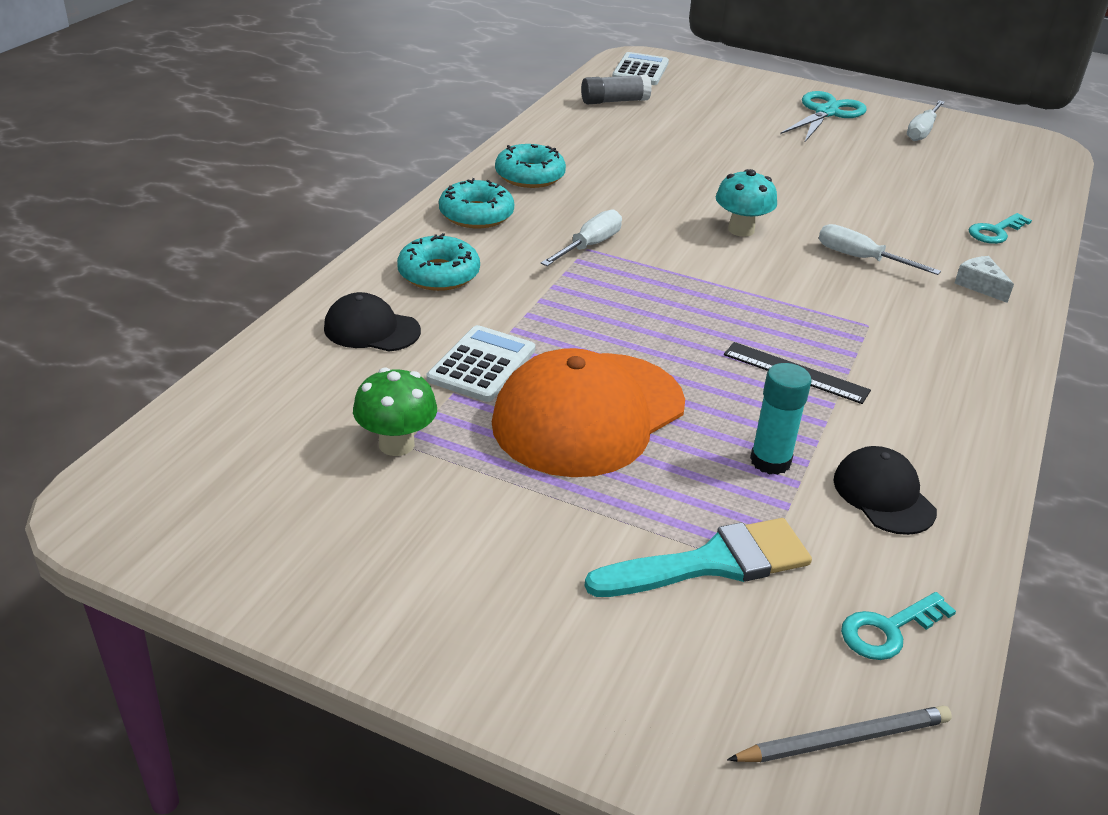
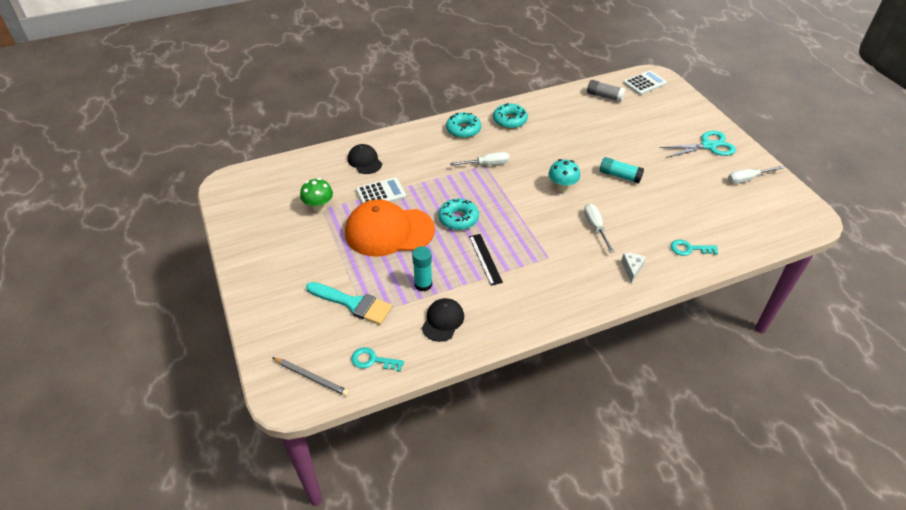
camera: 45 degrees right, 10 degrees up
(438, 274) = (415, 150): turquoise donut -> turquoise donut (458, 219)
(786, 185) = (619, 176): none -> turquoise glue stick

